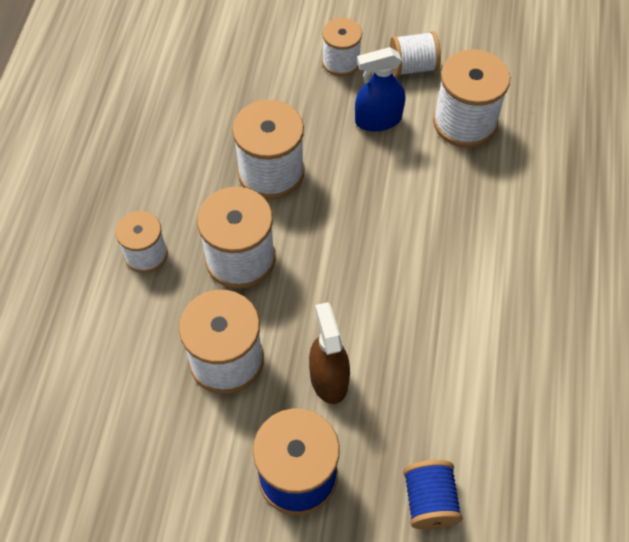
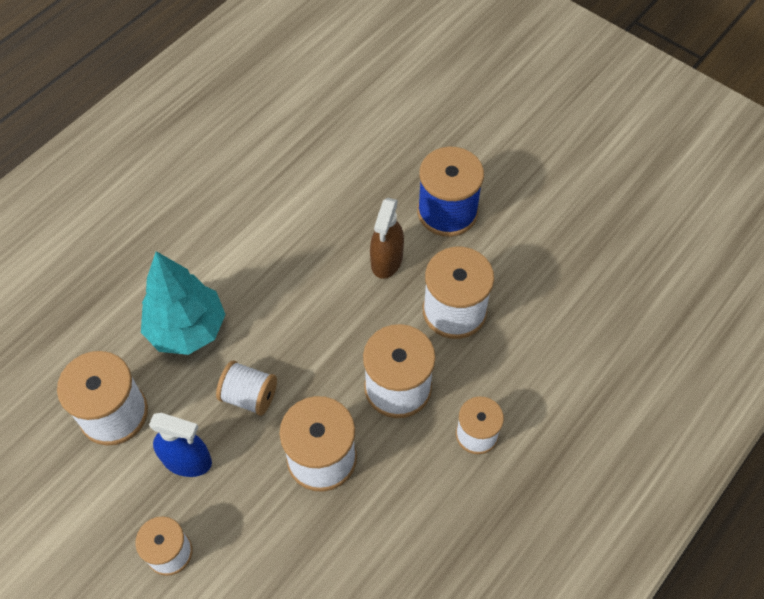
camera: 150 degrees left, 0 degrees up
(413, 67) = (106, 504): white spool -> white spool (249, 396)
(429, 501) = (371, 158): blue spool -> none
(466, 212) = (187, 329): none -> turquoise tree

